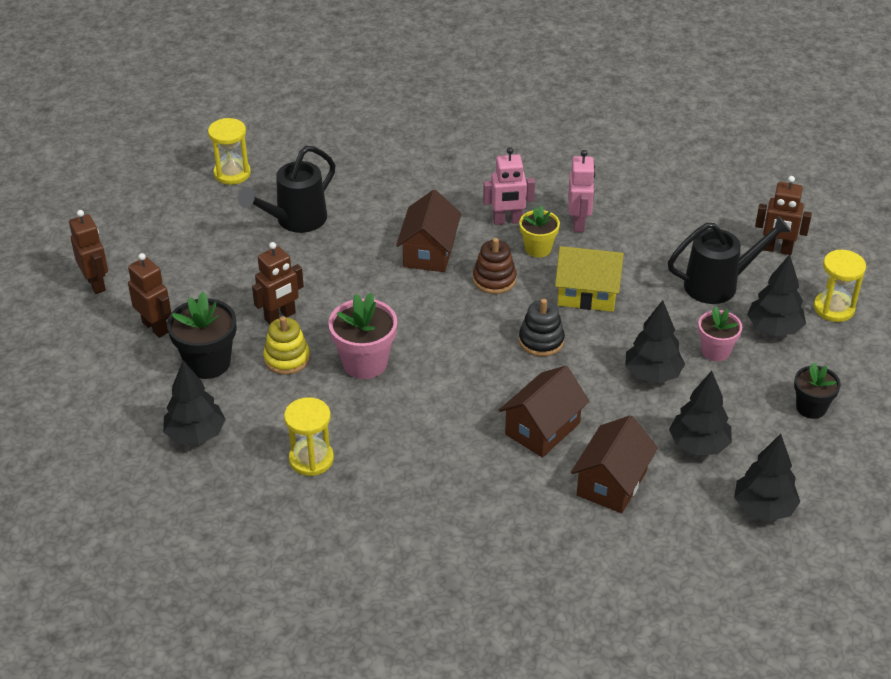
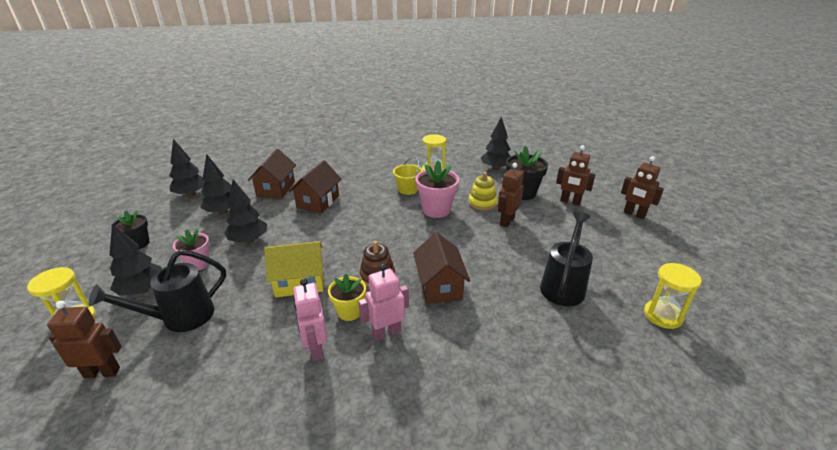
camera: 160 degrees right, 10 degrees down
(384, 420) = (408, 189): none -> yellow bucket
(541, 341) = (329, 243): black stacking toy -> none

